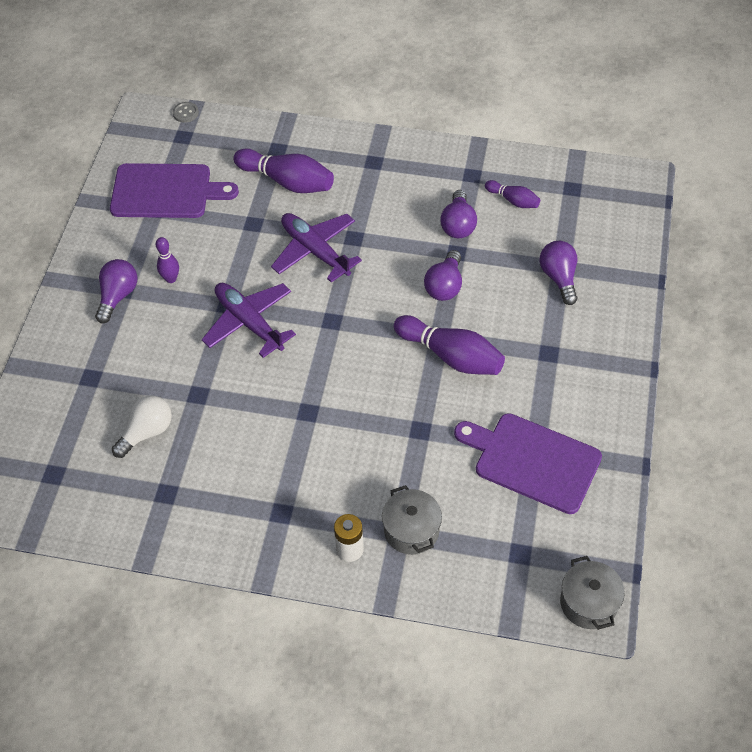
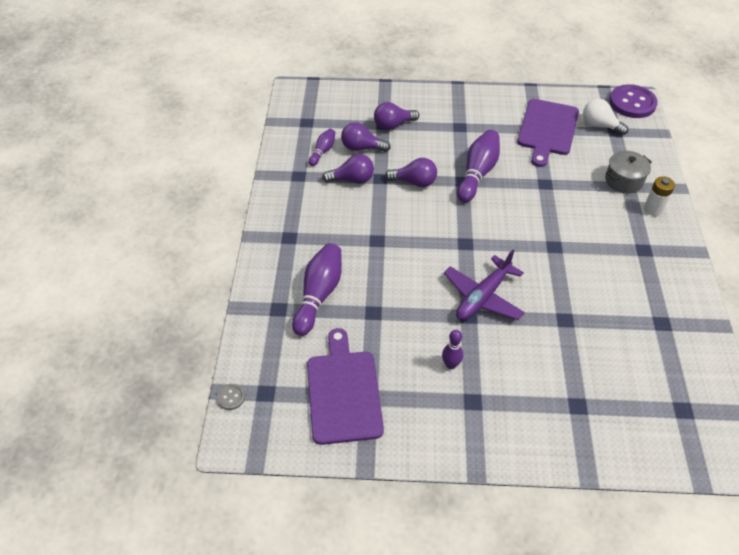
camera: 100 degrees left, 5 degrees down
(118, 296) = (482, 405): purple light bulb -> purple light bulb (362, 148)
(147, 432) = (614, 348): white light bulb -> white light bulb (599, 125)
(315, 251) = (396, 263): purple plane -> none
(588, 603) = (632, 103): grey pot -> purple button

